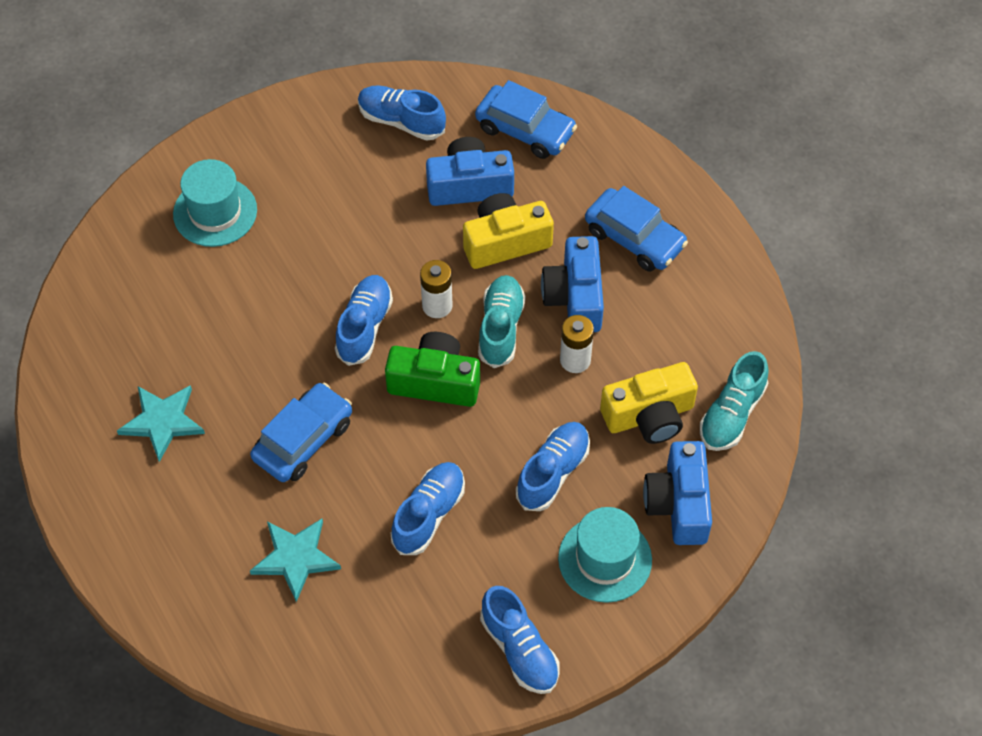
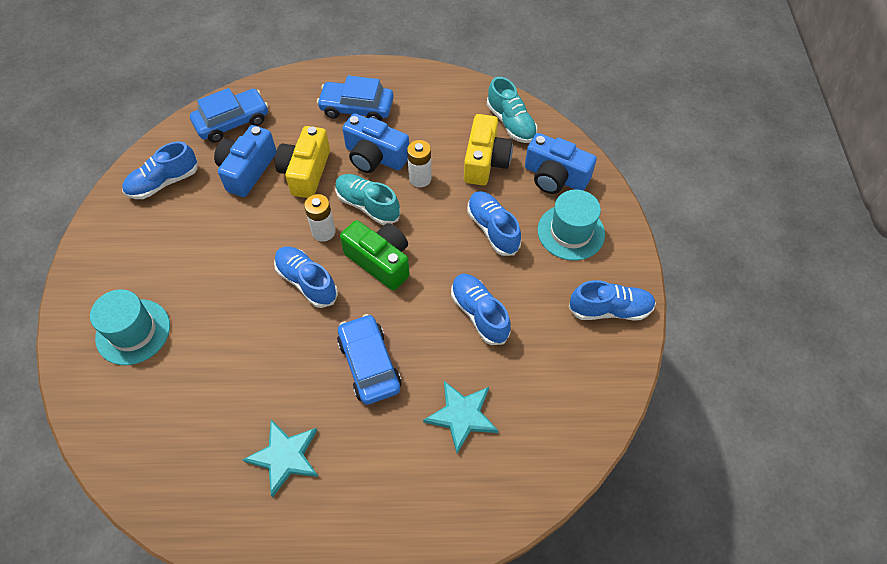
camera: 60 degrees left, 0 degrees up
(435, 381) = (380, 261): green camera -> green camera turned 90 degrees clockwise
(634, 238) = (357, 108): blue car -> blue car turned 150 degrees counterclockwise

